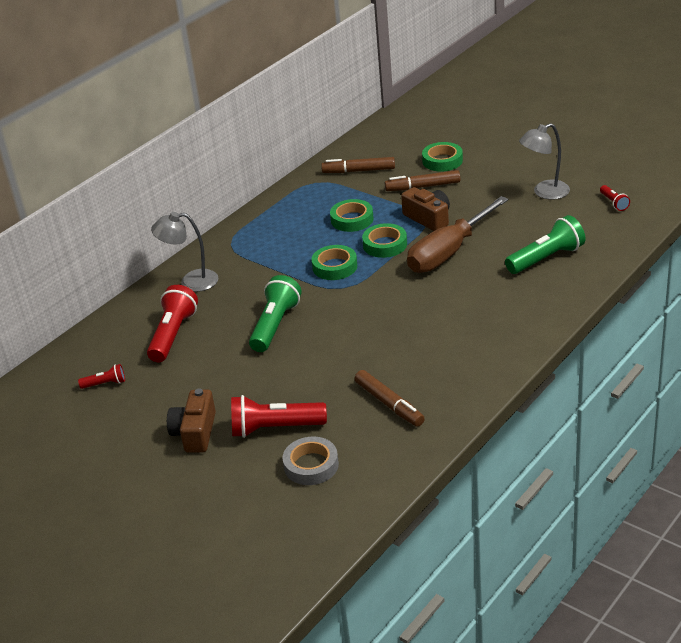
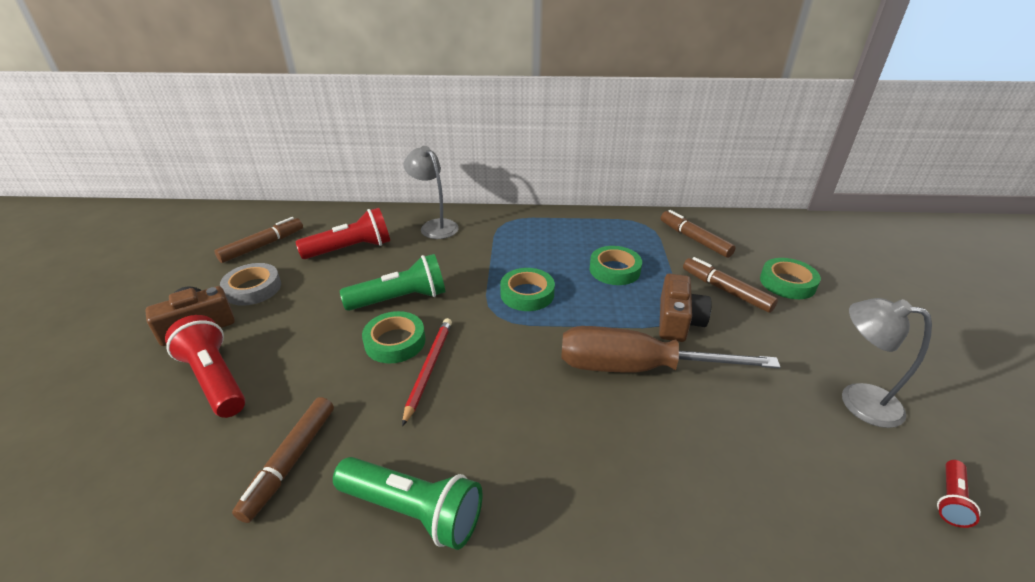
camera: 50 degrees right, 0 degrees up
(105, 384) = (262, 246): red flashlight -> brown marker
(311, 465) = (143, 444): grey tape -> grey tape (253, 288)
(364, 331) = (429, 368): none -> red pencil
(385, 245) = (597, 311): green tape -> green tape (395, 342)
(546, 258) = (727, 480): green flashlight -> green flashlight (413, 511)

